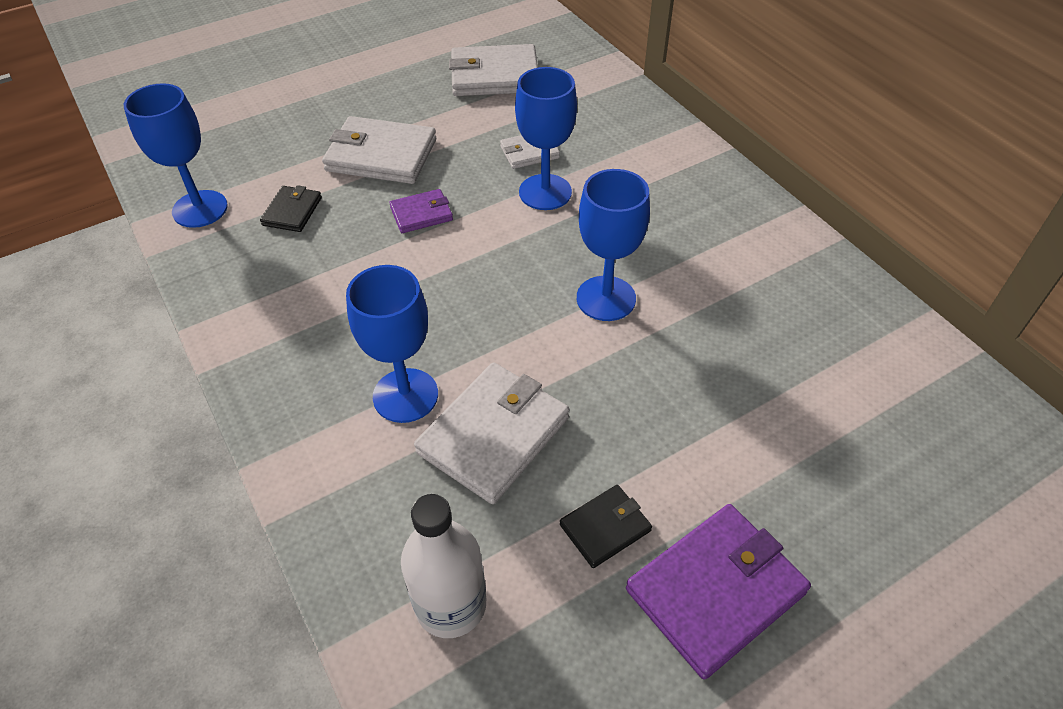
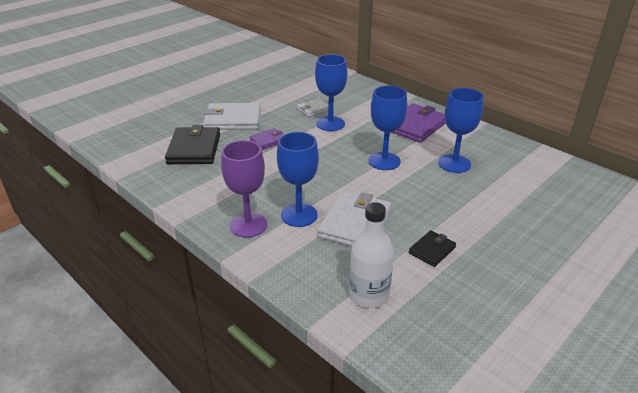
camera: 15 degrees left, 15 degrees down
(200, 209) = (138, 155): blue goblet -> blue goblet (454, 164)
(292, 211) = (194, 149): black wallet -> black wallet, size x1.87
(313, 400) = (248, 225): none -> purple goblet
(494, 76) = (278, 81): white wallet -> none
(715, 591) = (499, 264): purple wallet -> purple wallet (416, 126)

